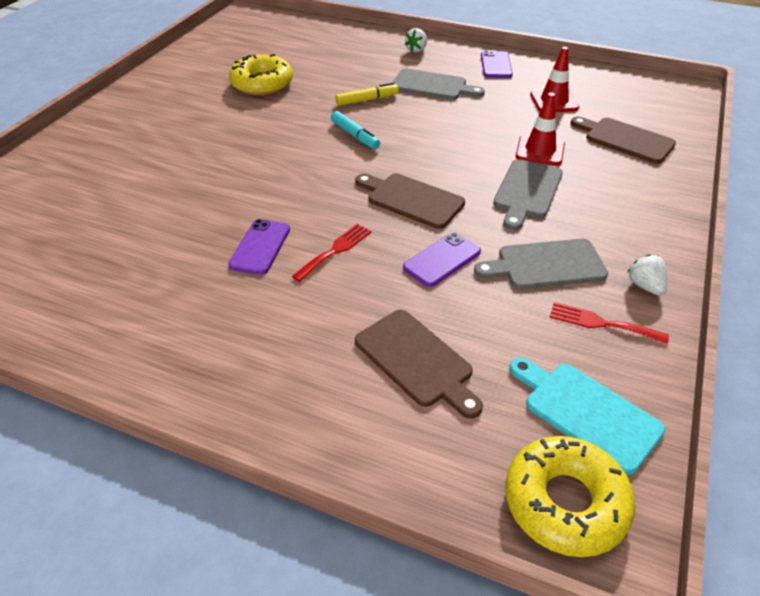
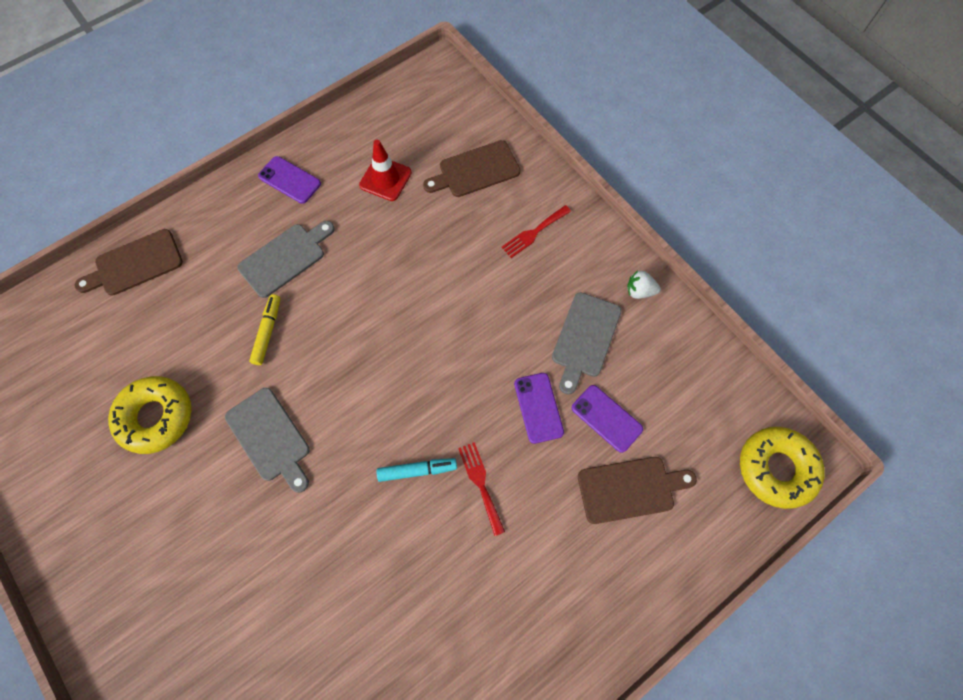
camera: 60 degrees left, 25 degrees up
(260, 247) = (440, 544): purple phone -> purple phone (606, 418)
(355, 135) = (323, 377): turquoise marker -> turquoise marker (417, 470)
(411, 199) = (451, 385): brown cutting board -> brown cutting board (135, 264)
(416, 50) = (204, 229): white strawberry -> none
(527, 191) = (495, 291): grey cutting board -> grey cutting board (270, 437)
(540, 150) = (448, 242): red traffic cone -> none
(587, 412) = (722, 409): turquoise cutting board -> none
(601, 323) = (657, 345): red fork -> red fork (534, 233)

